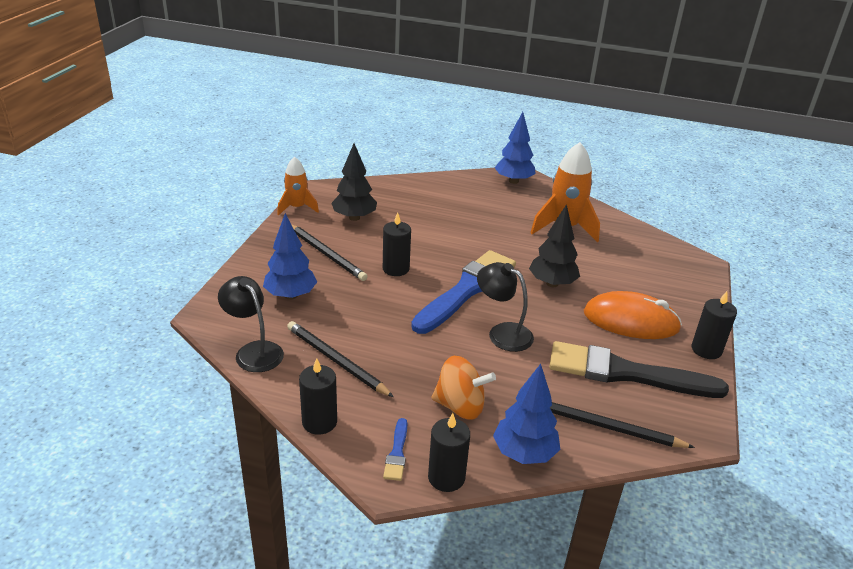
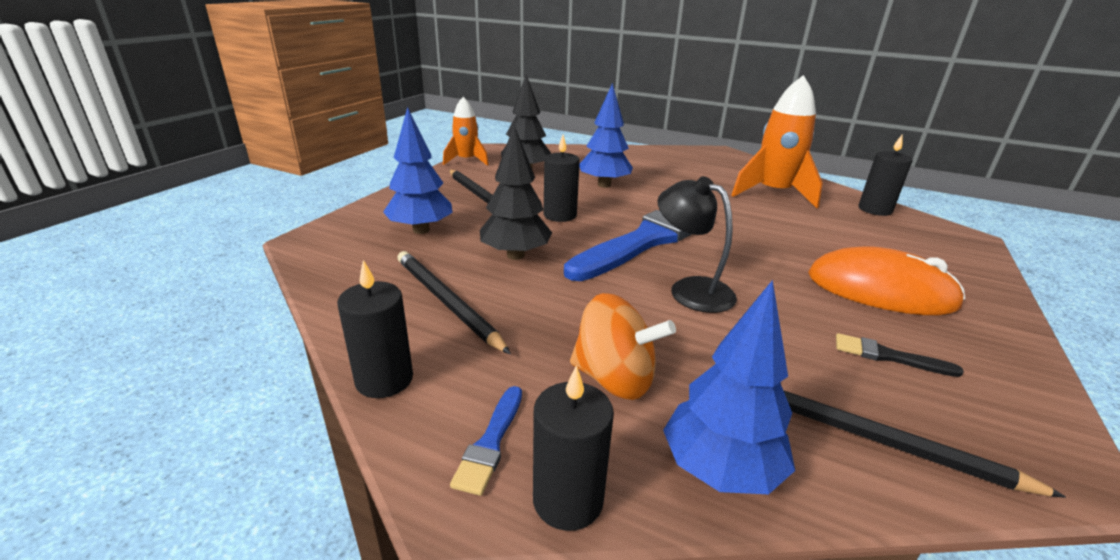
camera: 10 degrees right, 5 degrees down
(254, 351) = (342, 281): black lamp -> none
(513, 181) = (712, 155): blue tree -> blue tree (604, 185)
(552, 283) = (761, 242): black tree -> black tree (515, 255)
(625, 373) = (888, 356): black brush -> black brush, size x0.41
(706, 350) = (1014, 336): black candle -> black candle (874, 209)

